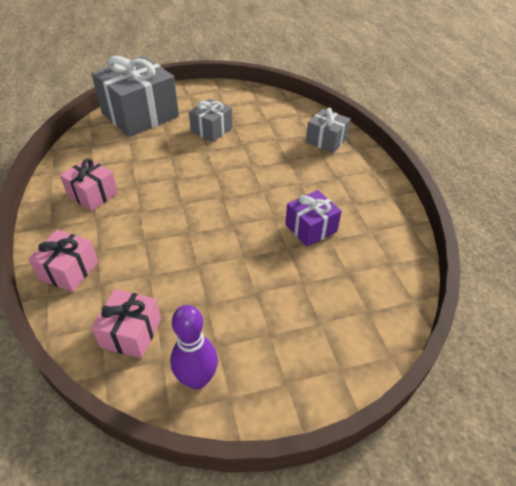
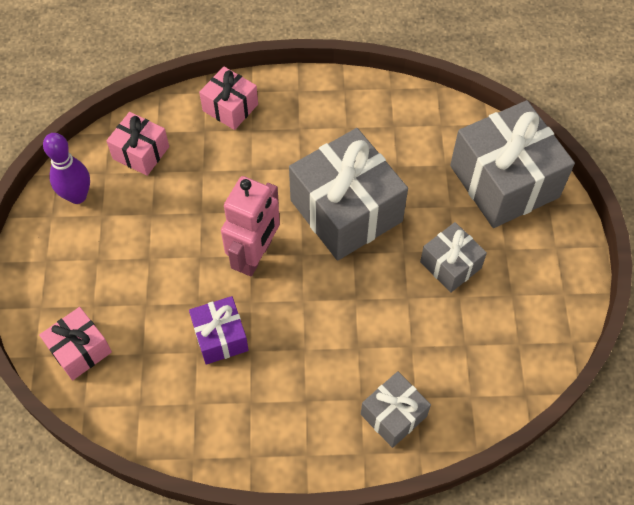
camera: 105 degrees right, 15 degrees up
(93, 195) = (339, 126): pink gift -> pink gift (80, 350)
(177, 180) = (346, 211): none -> grey gift
(232, 222) = (255, 256): none -> pink robot

